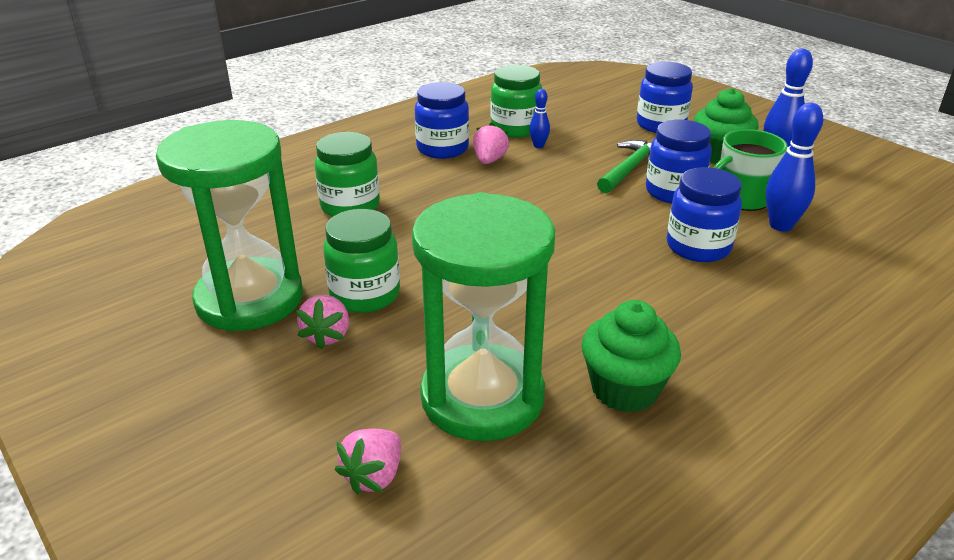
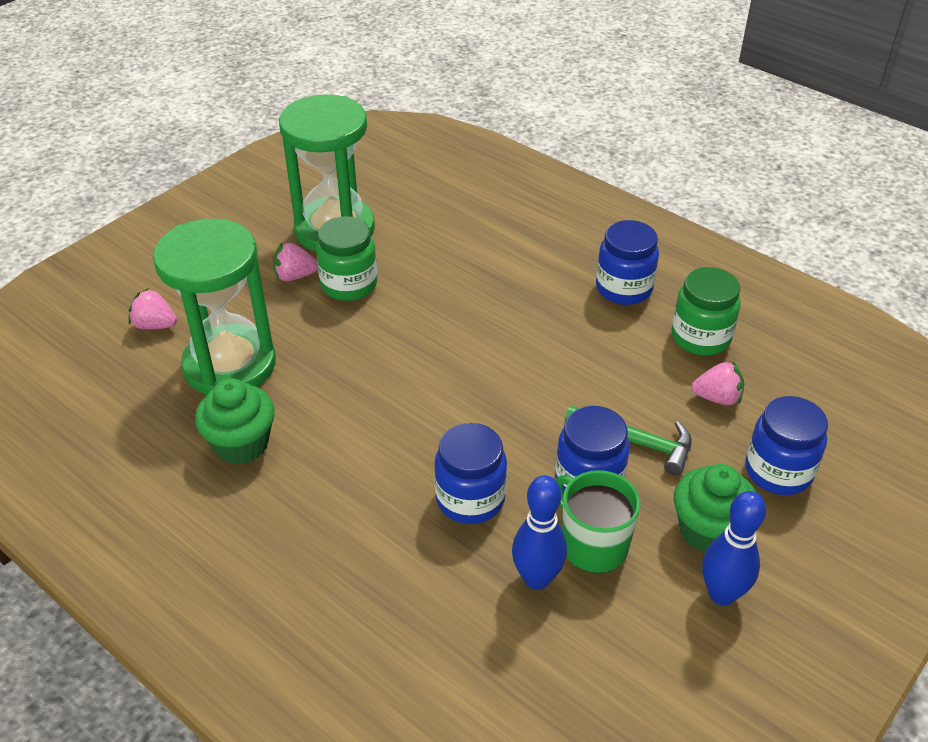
camera: 80 degrees right, 10 degrees up
(350, 206) = (484, 250): green jar -> none
(489, 160) = (610, 326): pink strawberry -> pink strawberry (717, 398)
(538, 146) = (662, 360): blue bowling pin -> none

